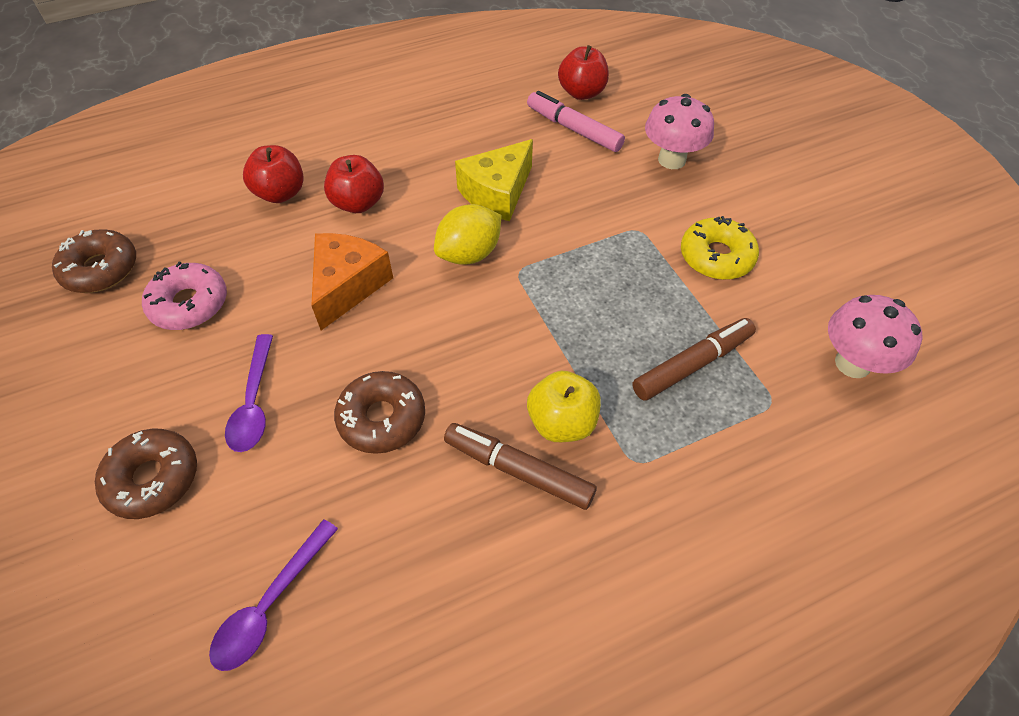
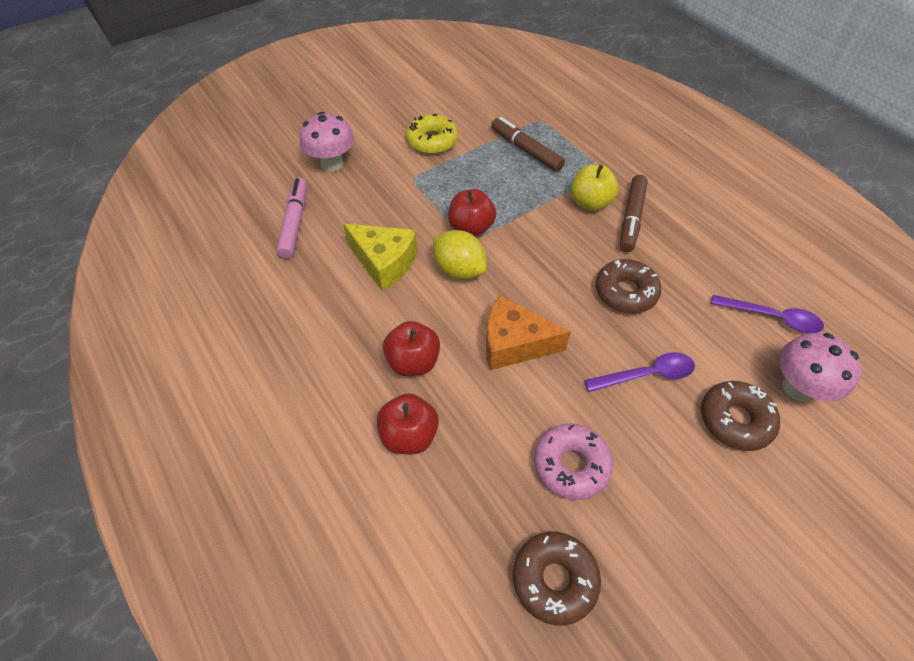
camera: 100 degrees left, 0 degrees up
(573, 129) = (295, 222): pink marker -> pink marker turned 150 degrees clockwise
(582, 93) = (240, 222): red apple -> red apple (471, 228)
(852, 363) = (503, 92): pink mushroom -> pink mushroom (797, 388)

